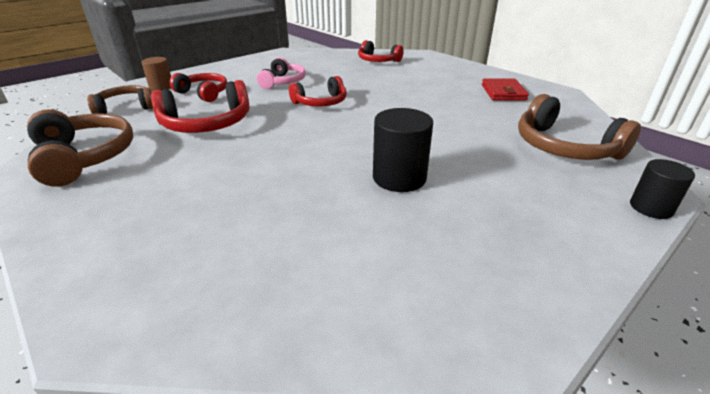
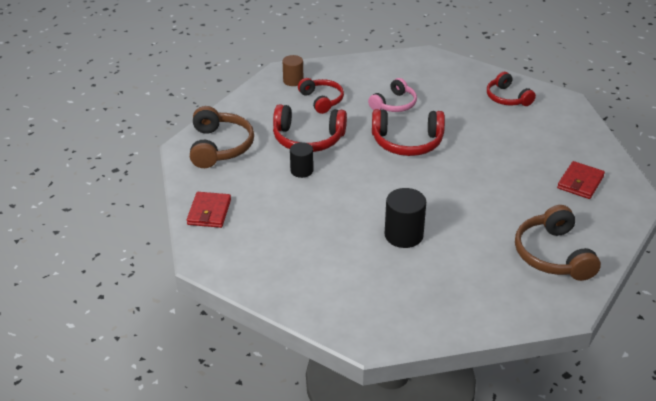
camera: 30 degrees right, 5 degrees up
(88, 239) = (209, 212): none -> red wallet
(126, 108) = (259, 101): brown headphones -> none
(321, 102) = (407, 142): red headphones -> red headphones, size x1.50
(651, 207) = (544, 317): black cylinder -> black cylinder (301, 170)

